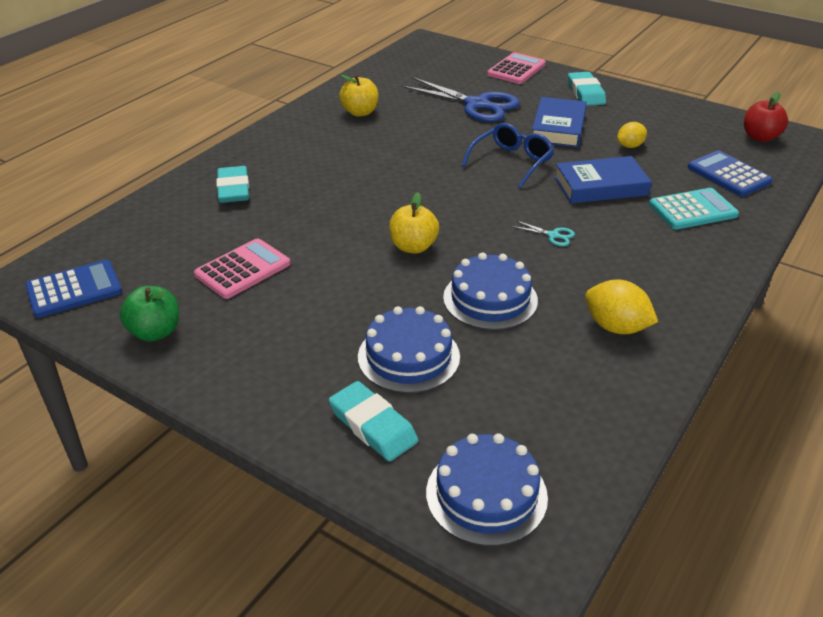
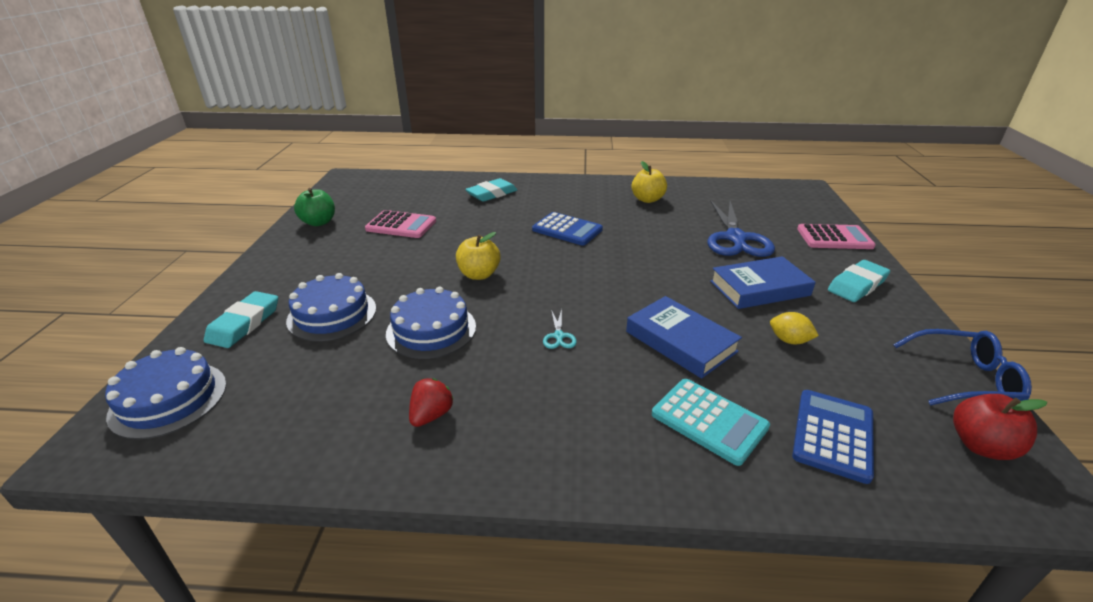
camera: 60 degrees right, 5 degrees down
(74, 290) = (348, 190): blue calculator -> blue calculator (567, 230)
(512, 162) = (661, 281): blue glasses -> blue glasses (965, 379)
(616, 327) = (431, 415): yellow lemon -> red strawberry

